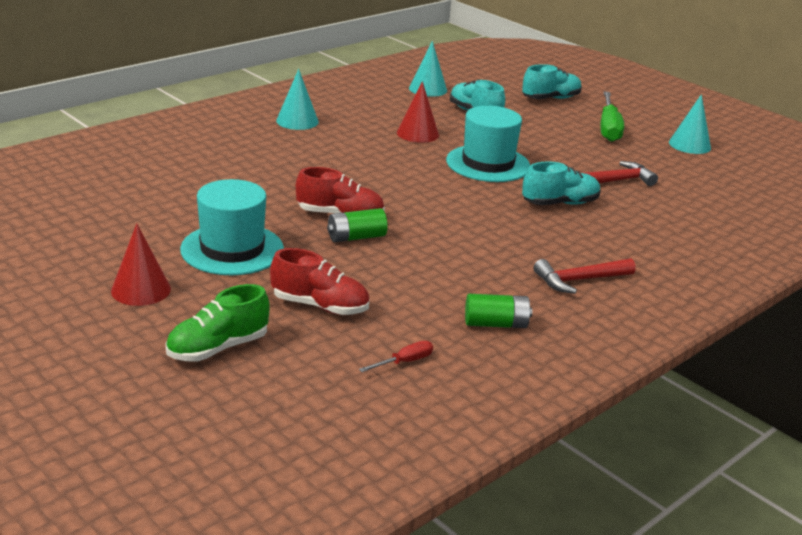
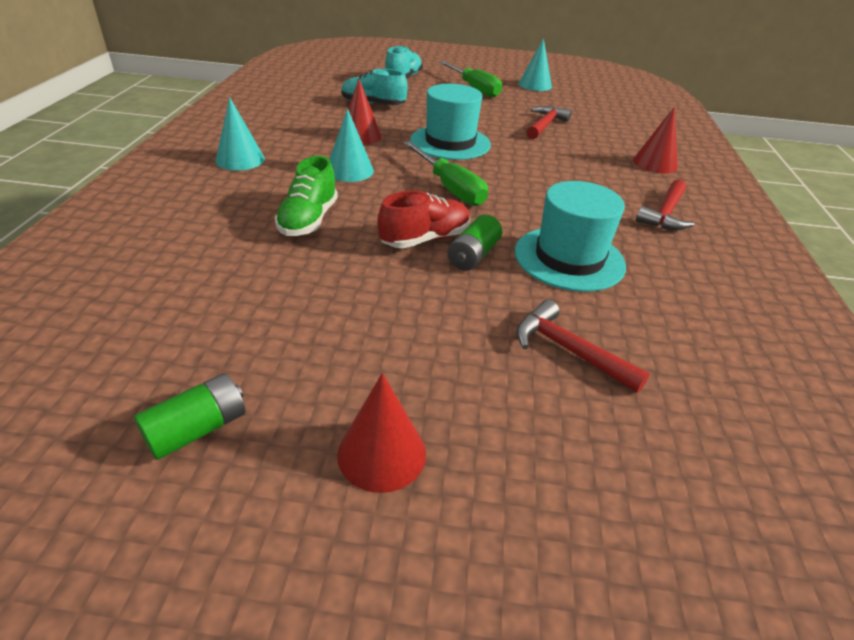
camera: 40 degrees left, 10 degrees up
(217, 348) = (580, 478): green shoe -> green shoe (308, 220)
(232, 249) = (393, 331): turquoise hat -> turquoise hat (569, 258)
(320, 306) = (569, 350): red shoe -> red hammer
(404, 362) = (720, 368): red screwdriver -> none
(422, 193) = (450, 188): none -> green screwdriver
(428, 89) = (306, 96): turquoise cone -> turquoise cone (349, 170)
(496, 324) = (696, 284): green battery -> green battery (197, 429)
(560, 203) = (546, 156): turquoise shoe -> none
(665, 247) = (655, 163): none -> red cone

